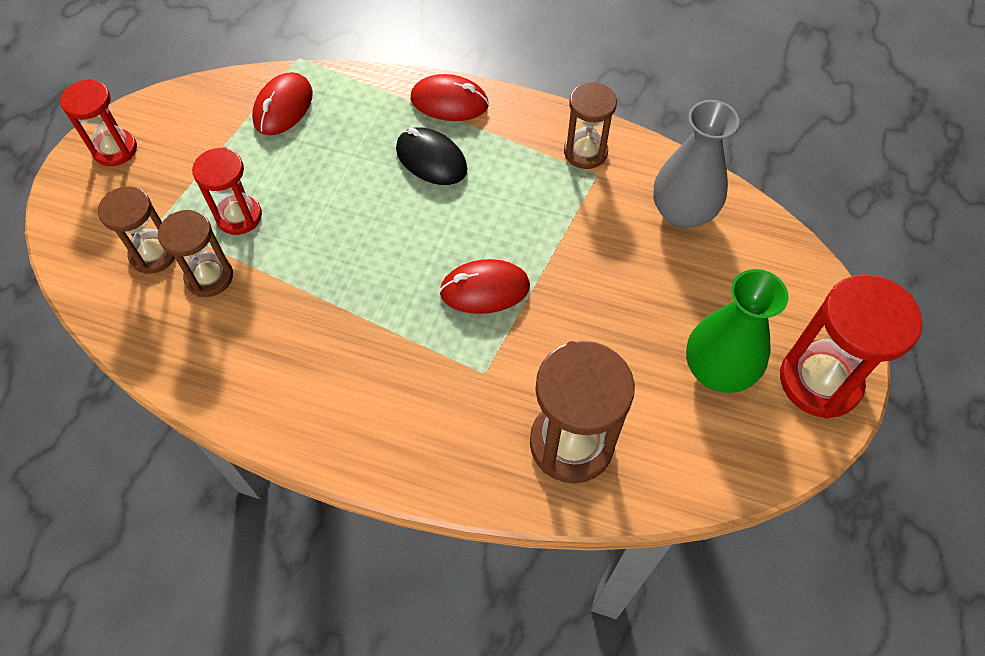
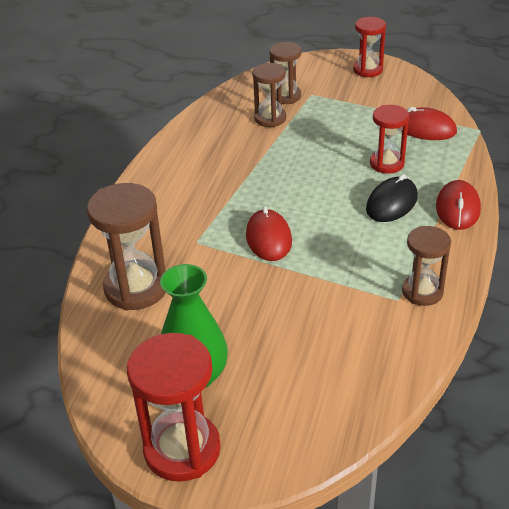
camera: 90 degrees right, 20 degrees down
(239, 216) = (320, 123): red hourglass -> red hourglass (387, 163)
(682, 212) = (364, 358): grey vase -> none

